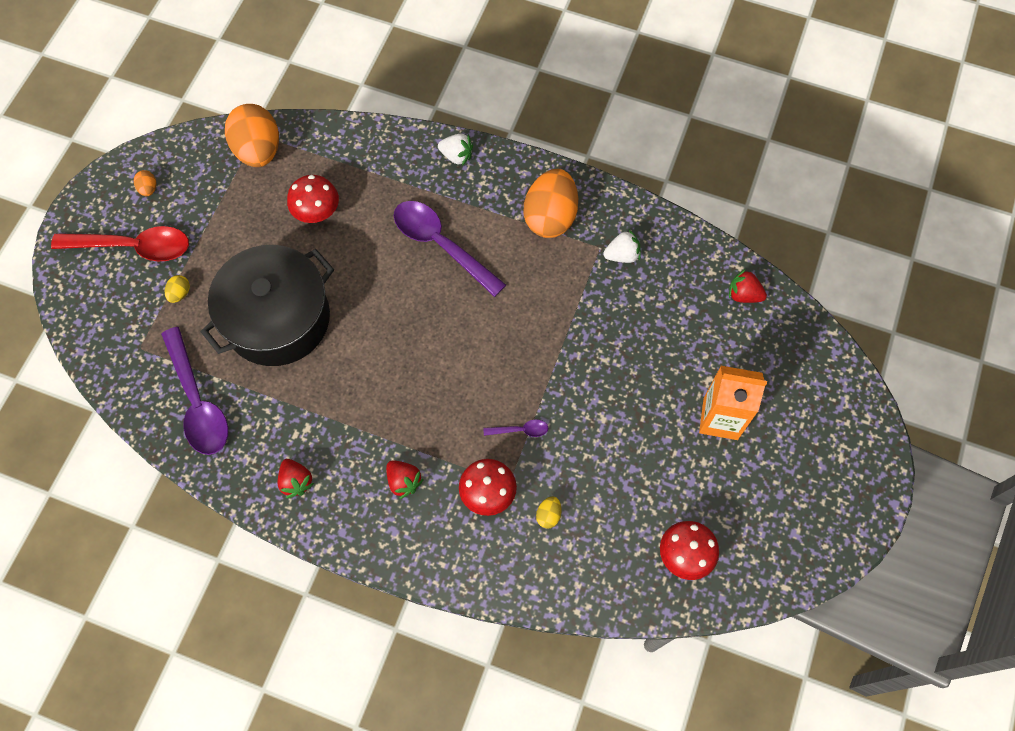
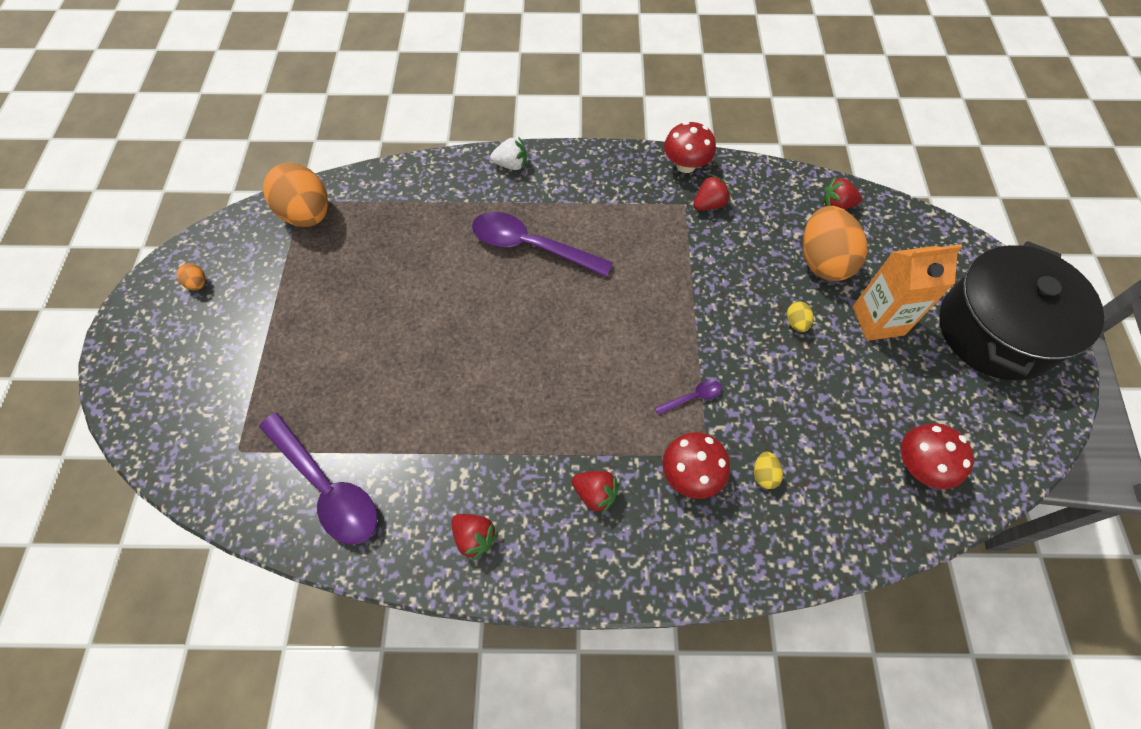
camera: 20 degrees left, 5 degrees down
(132, 247) = (197, 346): red spoon -> none
(180, 293) = (267, 378): yellow egg -> yellow egg (796, 323)
(277, 319) = (387, 369): black pot -> black pot (996, 330)
(317, 212) = (390, 254): red mushroom -> red mushroom (685, 165)
(550, 217) = (625, 191): orange egg -> orange egg (823, 261)
(622, 255) = (709, 204): white strawberry -> red strawberry

